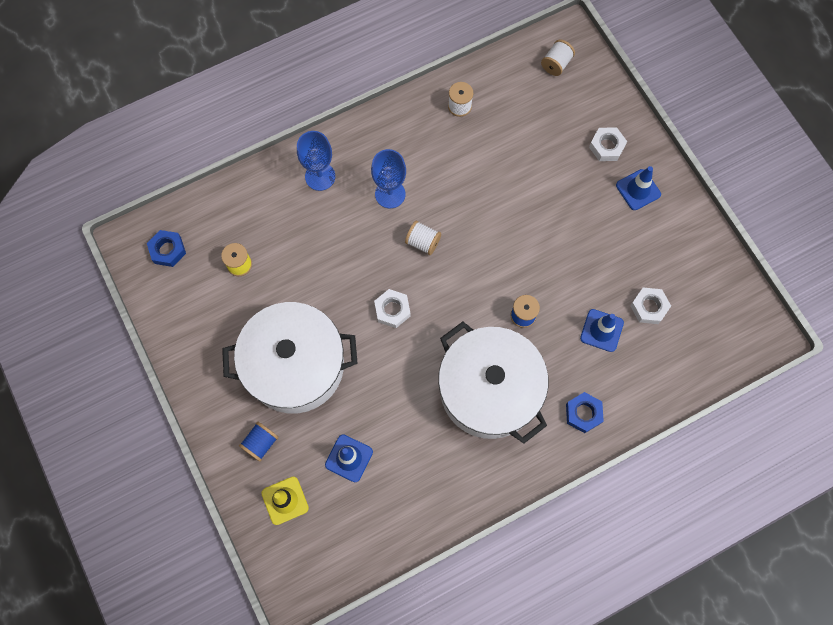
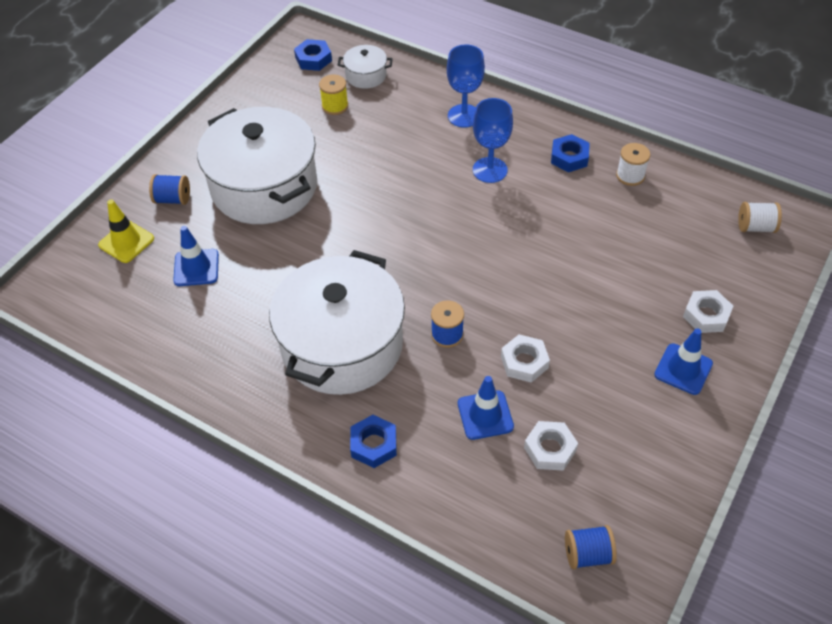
camera: 60 degrees right, 20 degrees down
(219, 221) = (366, 75): none -> white pot
(392, 310) = (371, 228): white nut -> white nut (524, 362)
(414, 133) = (569, 157): none -> blue nut
(423, 242) = (461, 217): white spool -> none
(730, 332) = (587, 554): none -> blue spool

